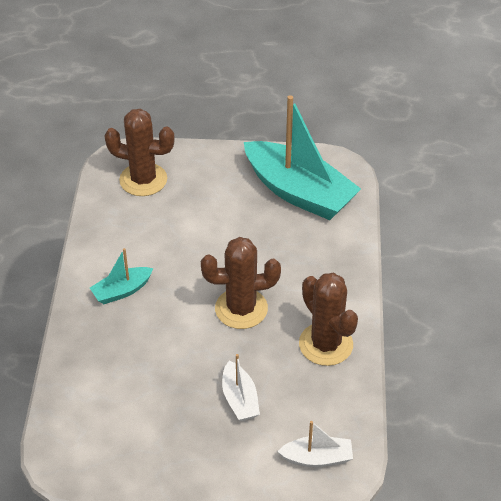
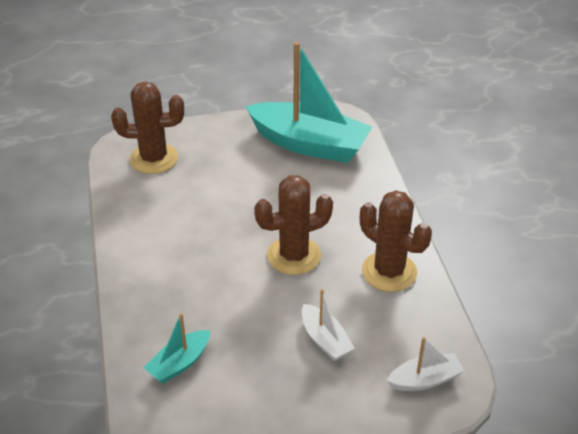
camera: 15 degrees left, 5 degrees down
(122, 291) = (167, 262): turquoise boat -> turquoise boat (179, 363)

